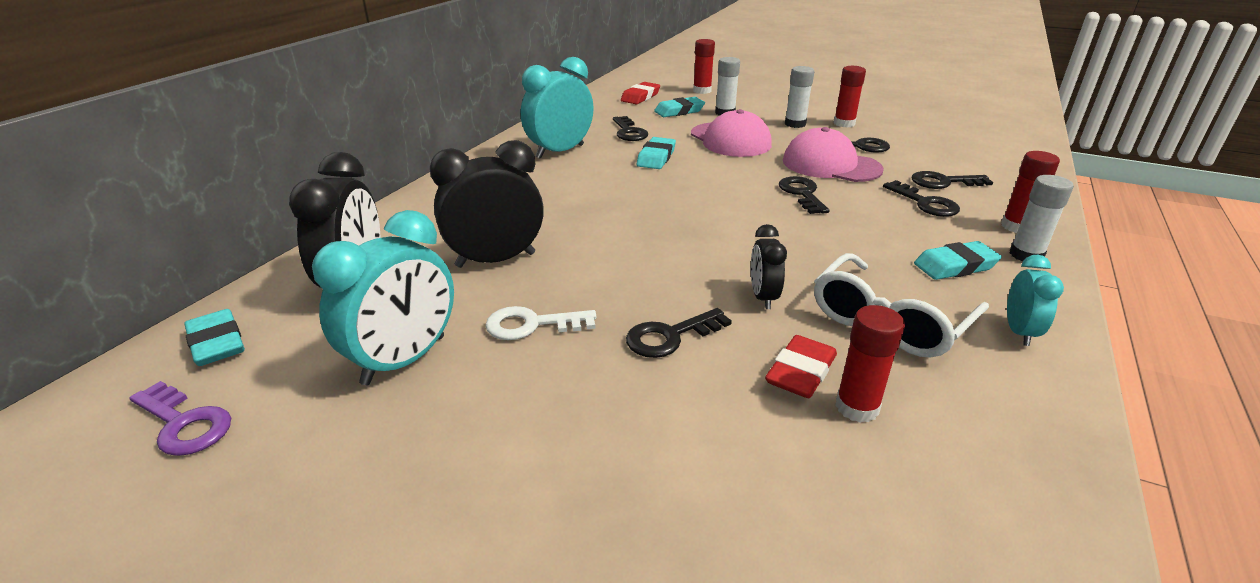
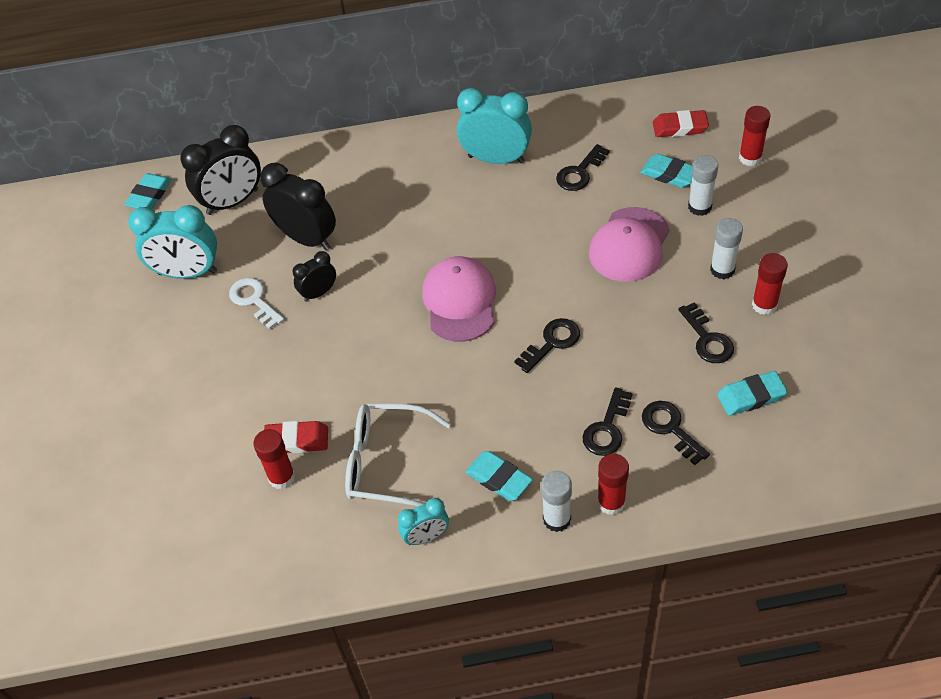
camera: 60 degrees right, 20 degrees up
(184, 424) = (96, 237): purple key -> none
(656, 157) = (540, 220): turquoise eraser -> turquoise eraser (751, 396)
(670, 336) = (288, 366): black key -> none
(763, 297) = (366, 388): black clock -> black clock (319, 293)
(831, 165) = (635, 337): pink cap -> pink cap (460, 301)

